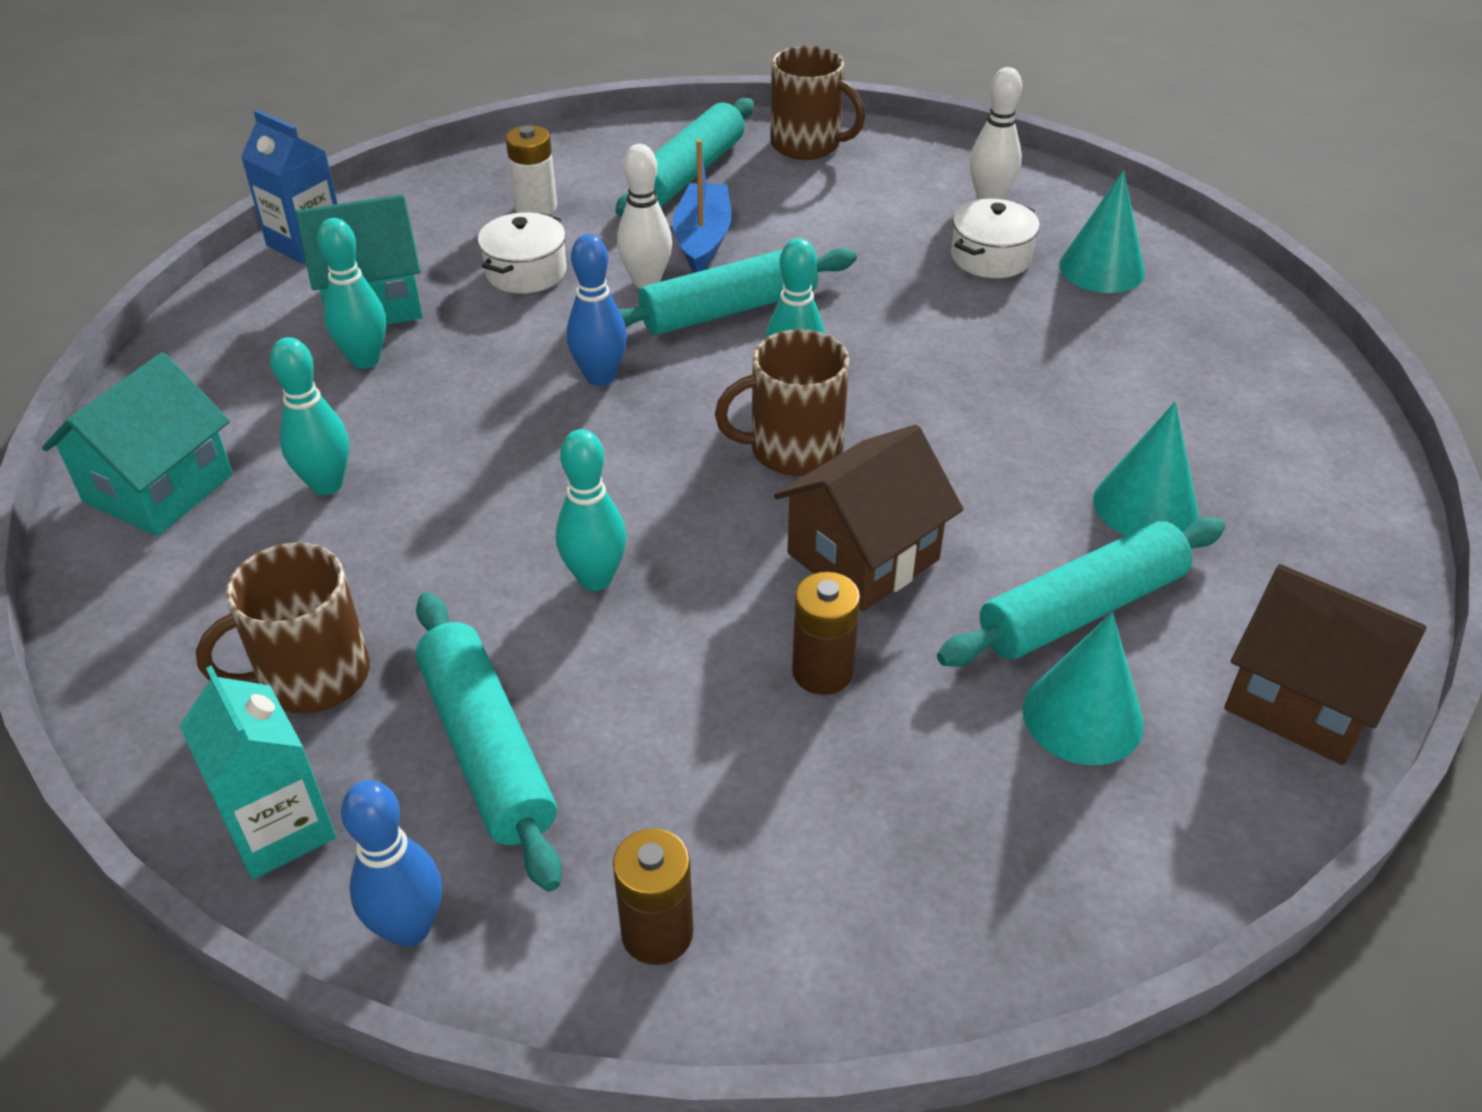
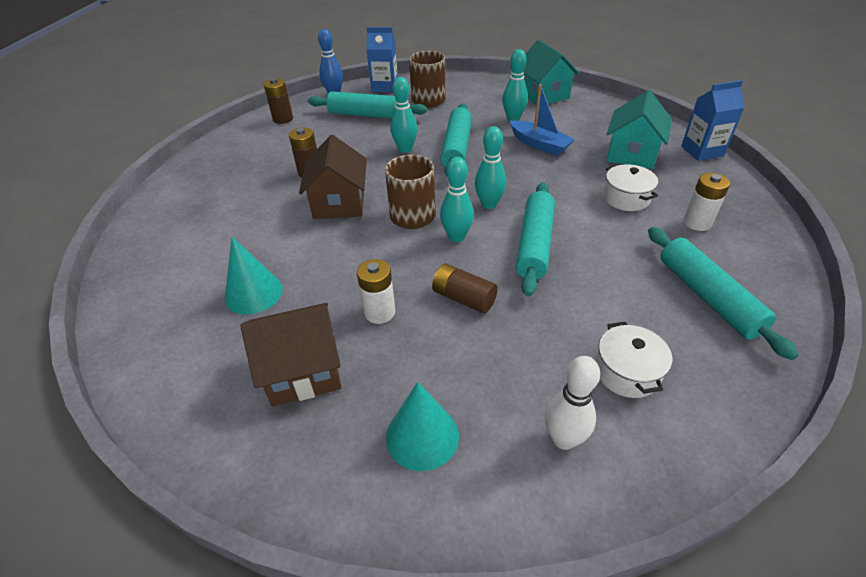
camera: 130 degrees right, 0 degrees up
(279, 828) = (384, 87): turquoise carton -> blue carton
(365, 360) = (585, 142): turquoise bowling pin -> turquoise bowling pin (489, 204)
(600, 377) = (517, 188): blue bowling pin -> none
(646, 282) = (585, 229): white bowling pin -> none
(703, 239) = (615, 266): blue boat -> blue boat (539, 144)
(807, 145) = (724, 381): brown mug -> none
(902, 322) = (463, 298): none -> brown battery
(990, 257) = (489, 382): white pot -> white pot (627, 372)
(1012, 373) = (379, 312): none -> white battery
(1082, 610) = (245, 238): turquoise rolling pin -> turquoise rolling pin (456, 147)
(1082, 716) = (217, 211): turquoise cone -> none
(1303, 699) = (137, 264): brown house -> brown house (303, 371)

